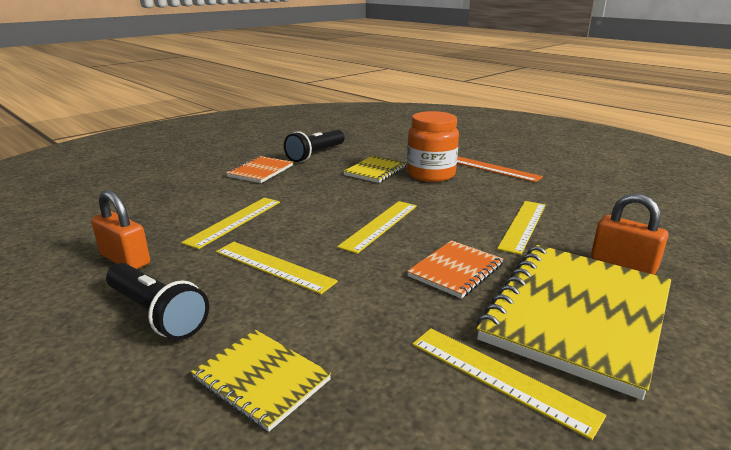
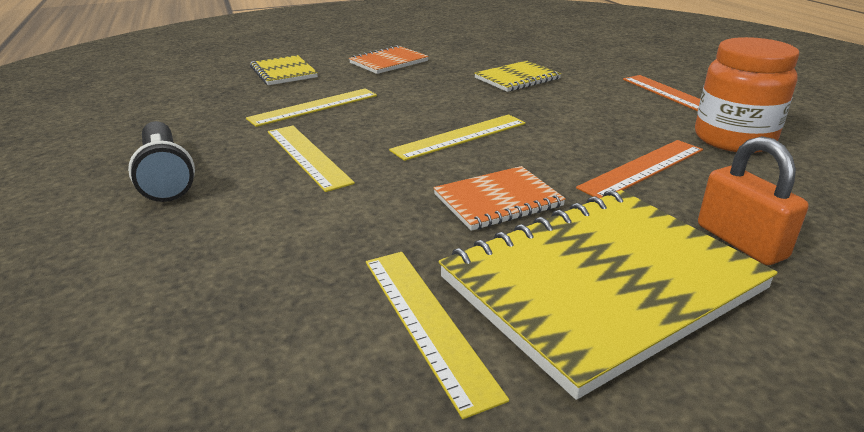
camera: 25 degrees right, 5 degrees up
(125, 259) = (186, 124): orange padlock -> none
(261, 379) = (193, 254): yellow notebook -> yellow notebook (283, 72)
(315, 154) = (466, 52): black flashlight -> none
(431, 174) = (582, 92): orange jar -> orange jar (733, 139)
(523, 226) = (643, 168): yellow ruler -> orange ruler

